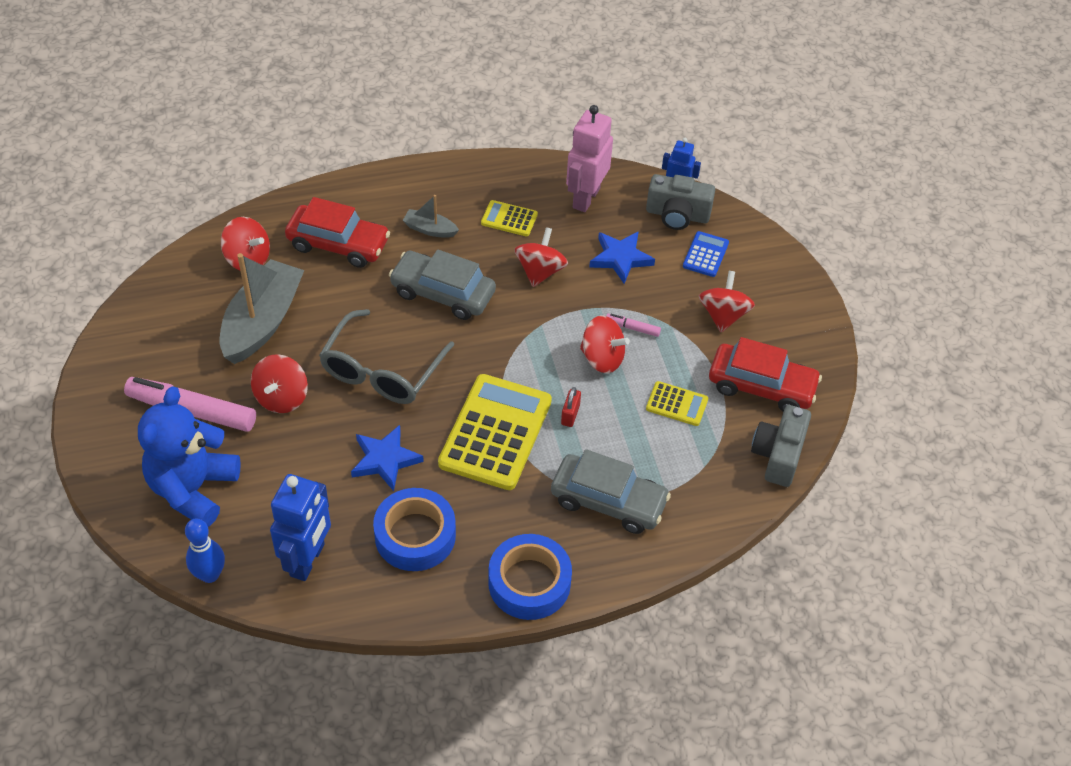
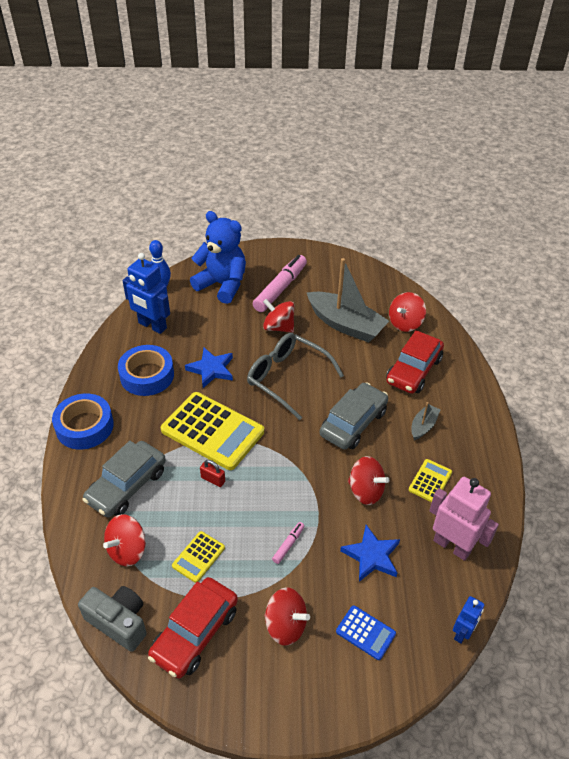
camera: 105 degrees right, 5 degrees down
(602, 358) = (261, 514): red spinning top -> red spinning top (127, 550)
(677, 215) = (422, 621): grey camera -> none

